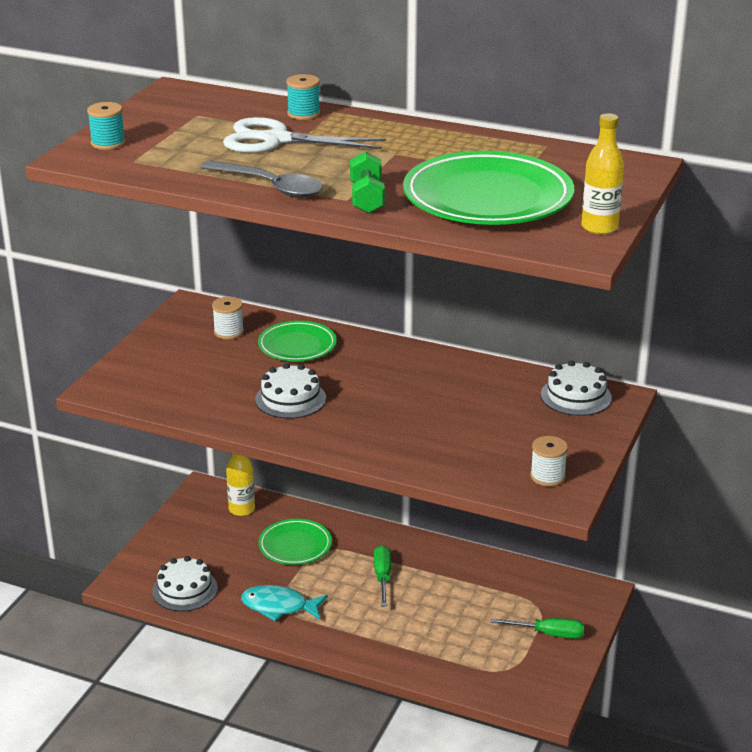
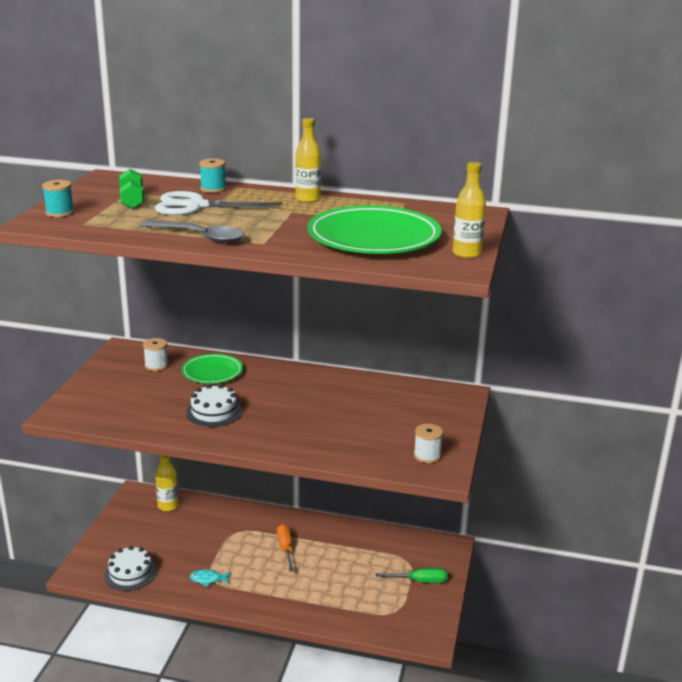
camera: 10 degrees left, 5 degrees down
(279, 606) = (208, 579): turquoise fish -> turquoise fish, size x0.60
(295, 545) = (214, 530): green plate -> none
(367, 198) = (279, 242): green dumbbell -> green dumbbell (132, 201)
(382, 576) = (285, 548): green screwdriver -> orange screwdriver
(420, 134) = (308, 199): none -> yellow bottle
(576, 396) = (432, 395): white cake -> none

